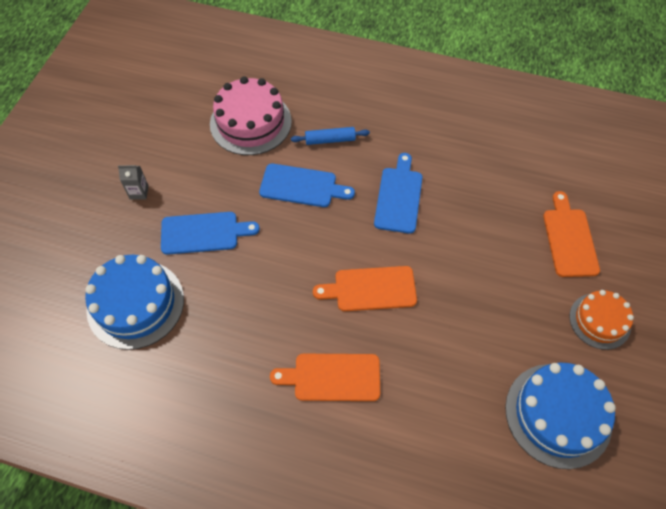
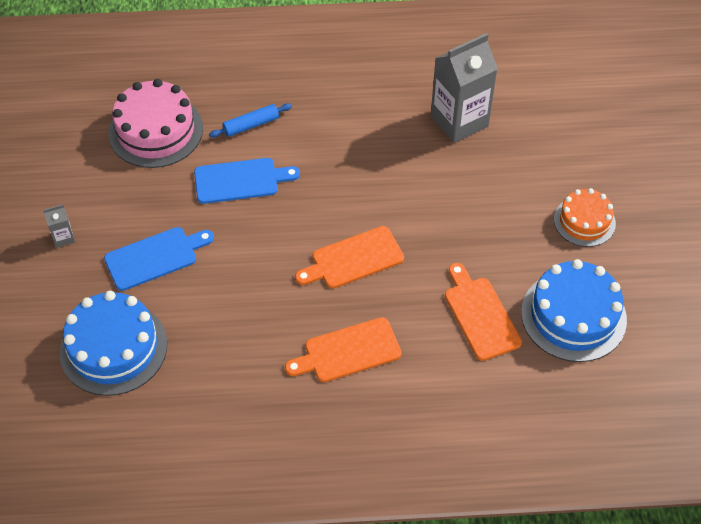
camera: 20 degrees left, 5 degrees down
(399, 196) = (347, 162): blue cutting board -> none
(513, 188) = (459, 121): none -> grey carton
(569, 239) = (531, 154): orange cutting board -> orange cutting board (480, 315)

